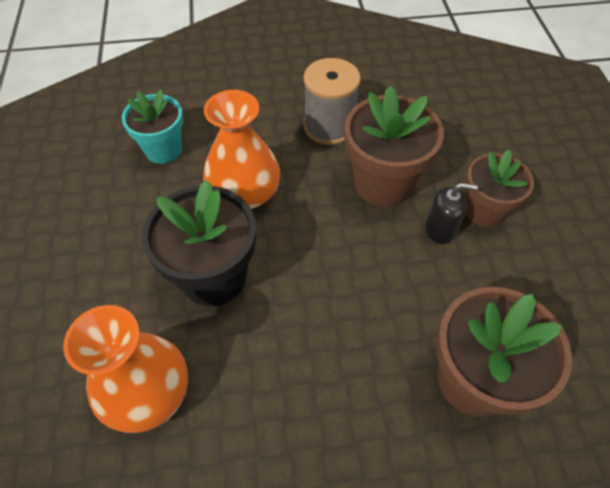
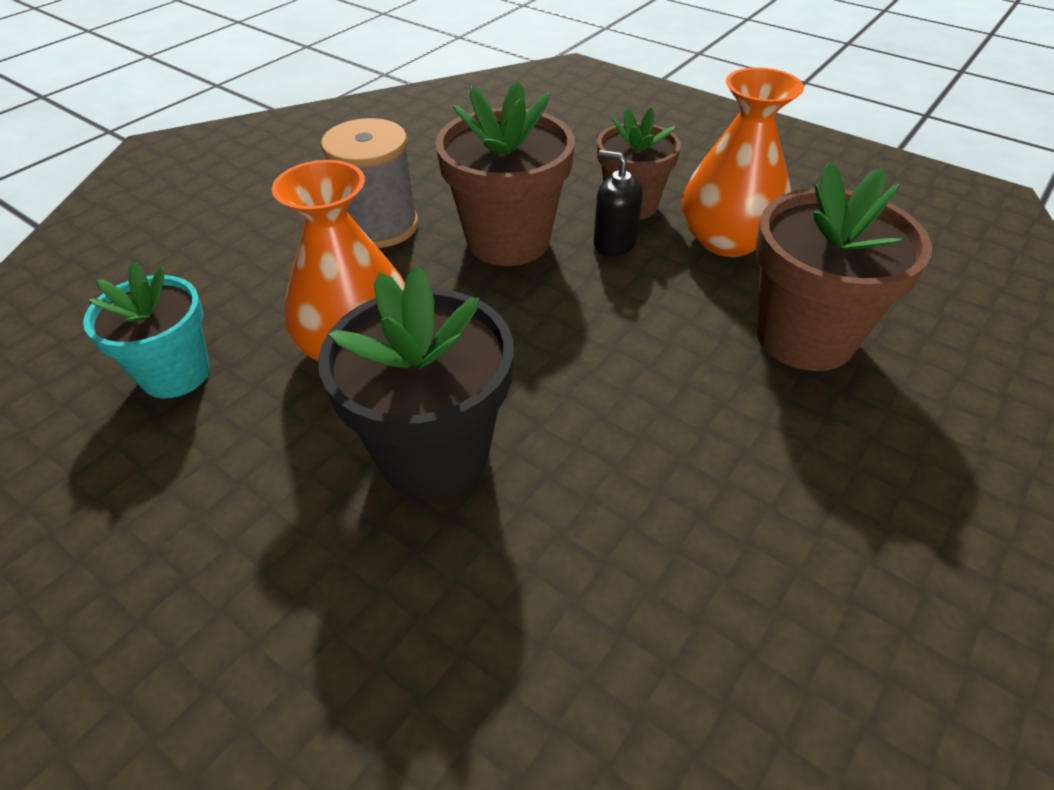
camera: 45 degrees left, 10 degrees down
(147, 392) = (515, 641): orange vase -> orange vase (727, 239)
(440, 229) = (614, 243): black soap dispenser -> black soap dispenser turned 105 degrees counterclockwise

